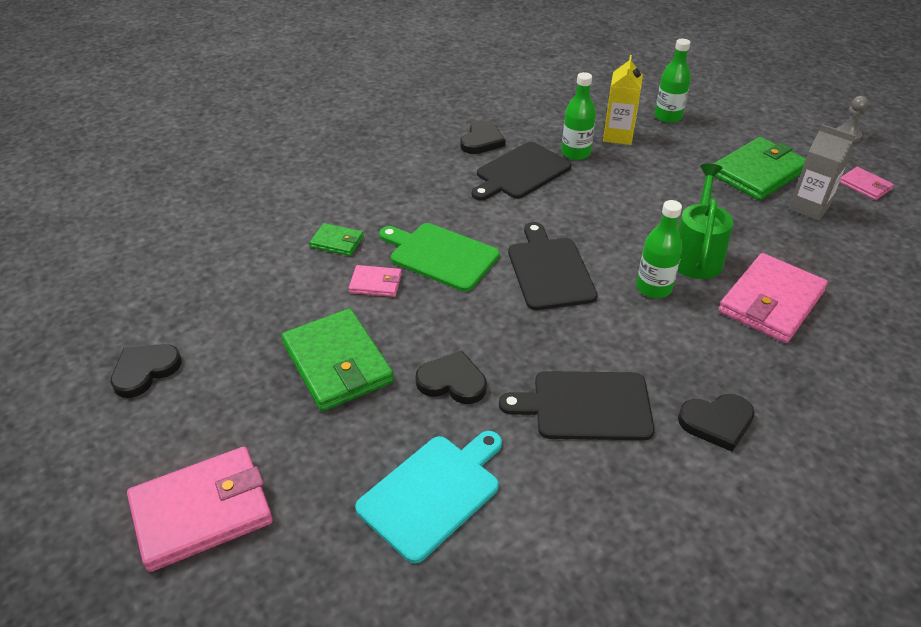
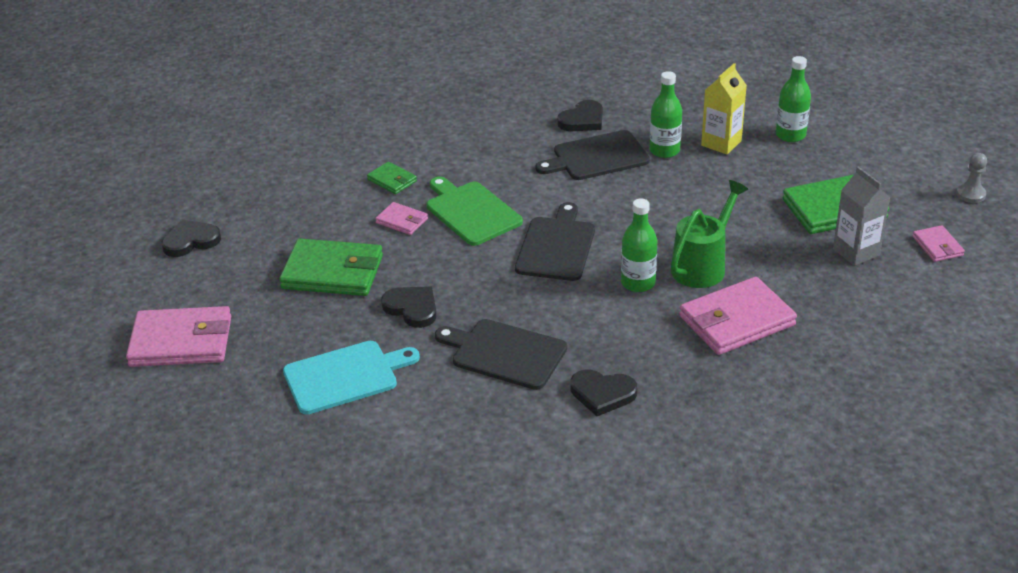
camera: 25 degrees right, 5 degrees down
(337, 363) = (333, 272): green wallet -> green wallet turned 75 degrees counterclockwise

